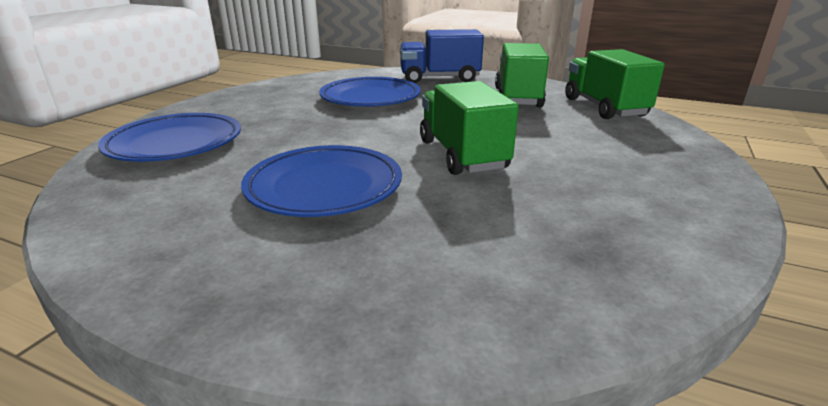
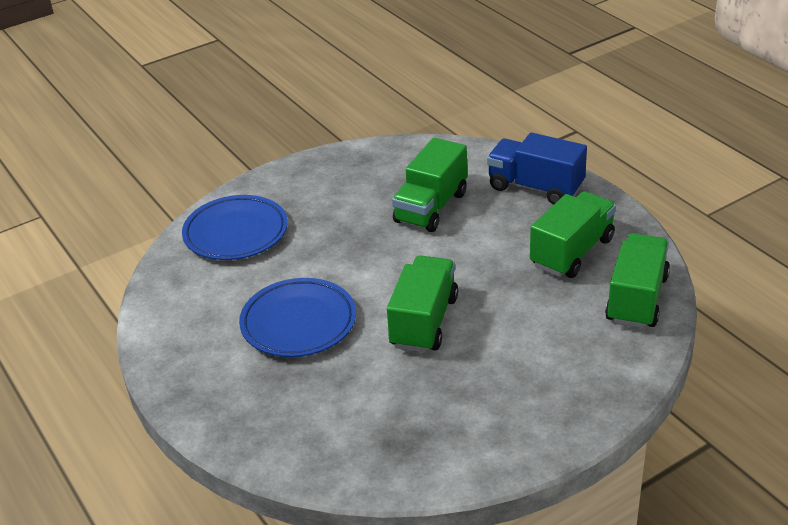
camera: 35 degrees right, 10 degrees up
(370, 98) = (431, 207): blue plate -> green truck

